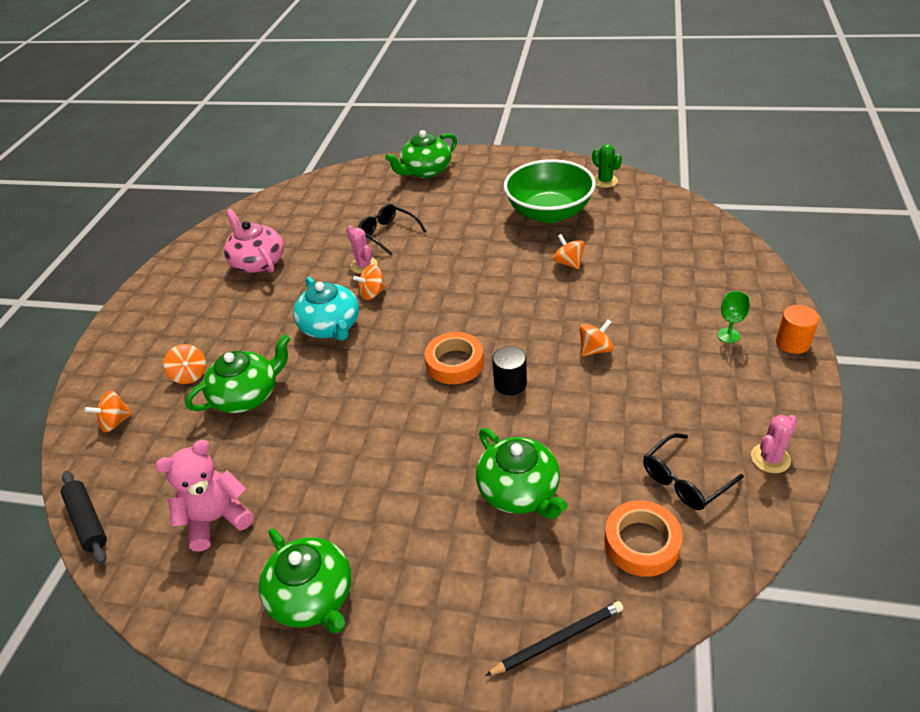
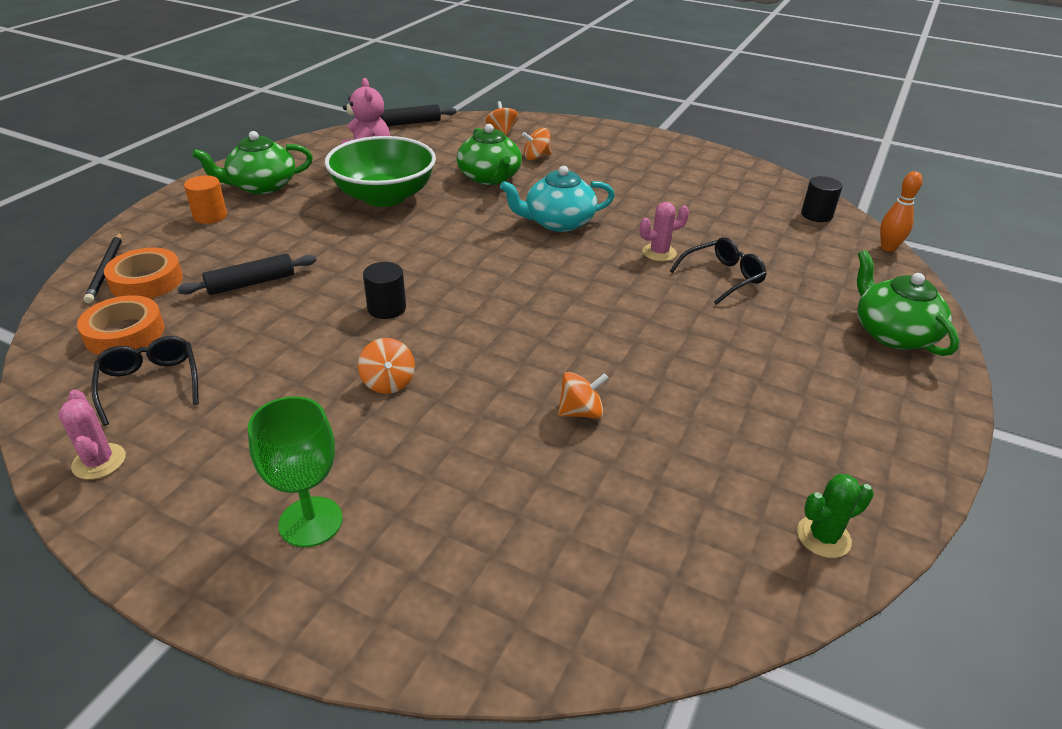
camera: 100 degrees right, 5 degrees down
(258, 262) = (697, 195): pink teapot -> none
(279, 205) = (816, 215): none -> black cylinder
(320, 176) = (888, 248): none -> orange bowling pin
(372, 293) = (601, 251): orange spinning top -> none
(455, 363) = (446, 281): orange tape -> orange tape (146, 281)
(519, 491) = (251, 283): green teapot -> black rolling pin
(549, 212) = (729, 430): green bowl -> green bowl (384, 196)
(728, 335) = (310, 522): green goblet -> green goblet, size x1.74
(792, 342) = (234, 594): orange cylinder -> orange cylinder (210, 216)

